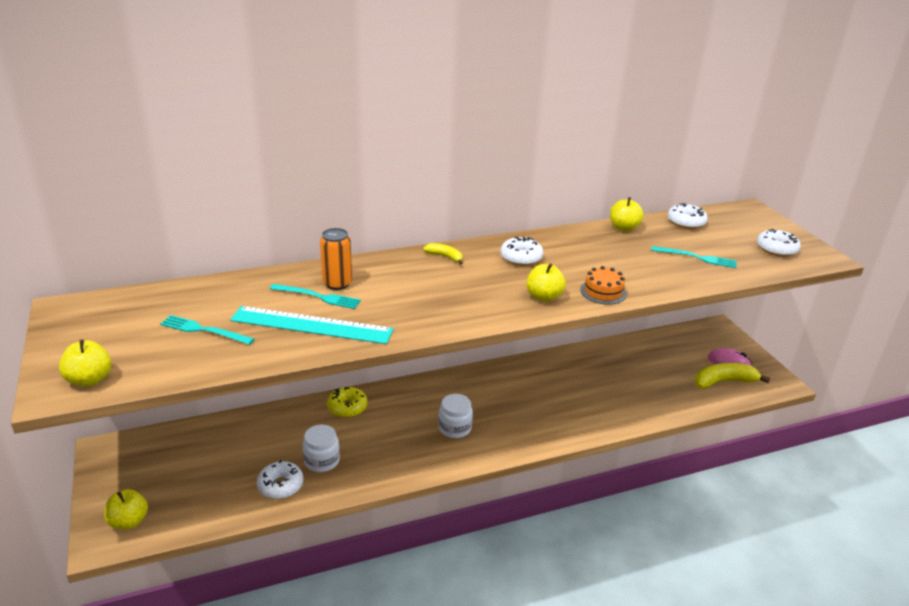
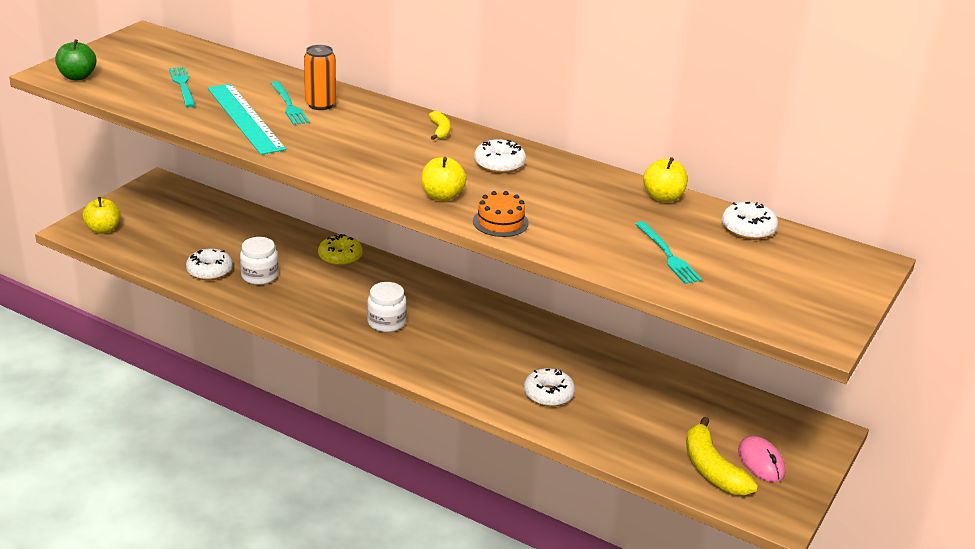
camera: 50 degrees right, 0 degrees up
(90, 380) = (77, 77): yellow apple -> green apple
(723, 381) = (712, 469): yellow banana -> yellow banana turned 150 degrees counterclockwise
(776, 249) = (783, 300): white donut -> white donut (548, 394)

